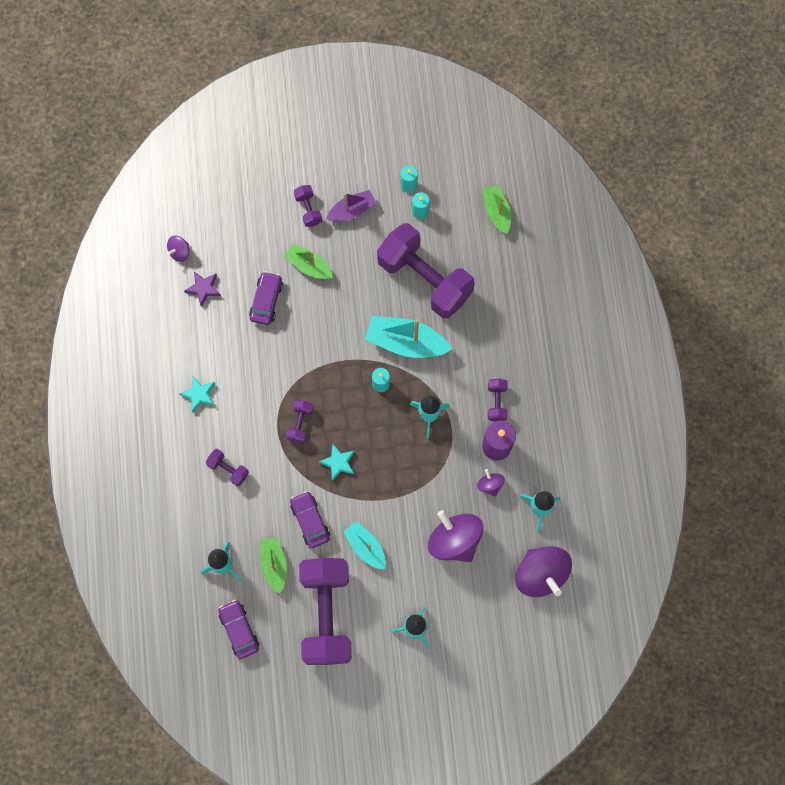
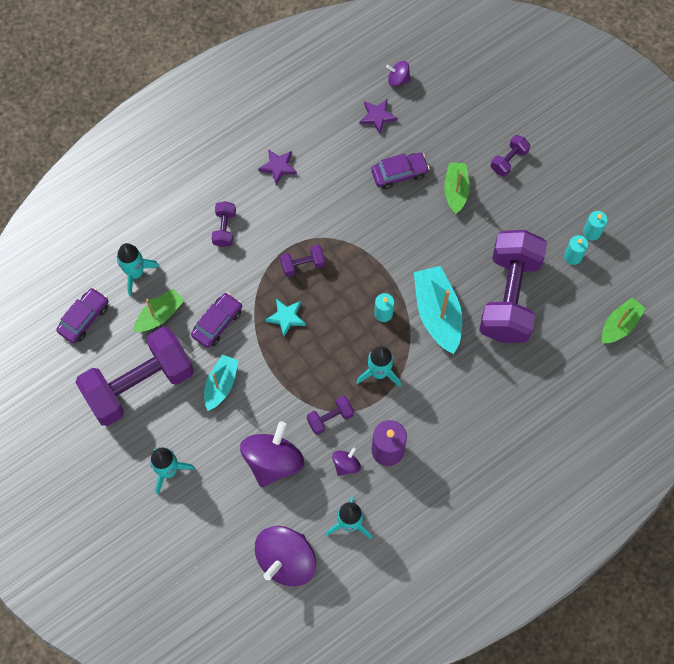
camera: 60 degrees right, 5 degrees down
(199, 394) = (278, 167): turquoise star -> purple star
(352, 210) = (533, 197): purple boat -> none
(496, 402) = (430, 427): purple dumbbell -> purple dumbbell (330, 418)

